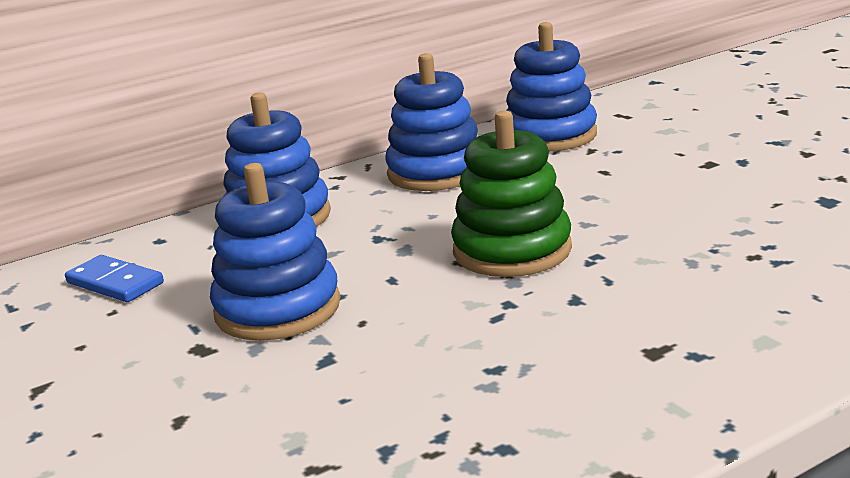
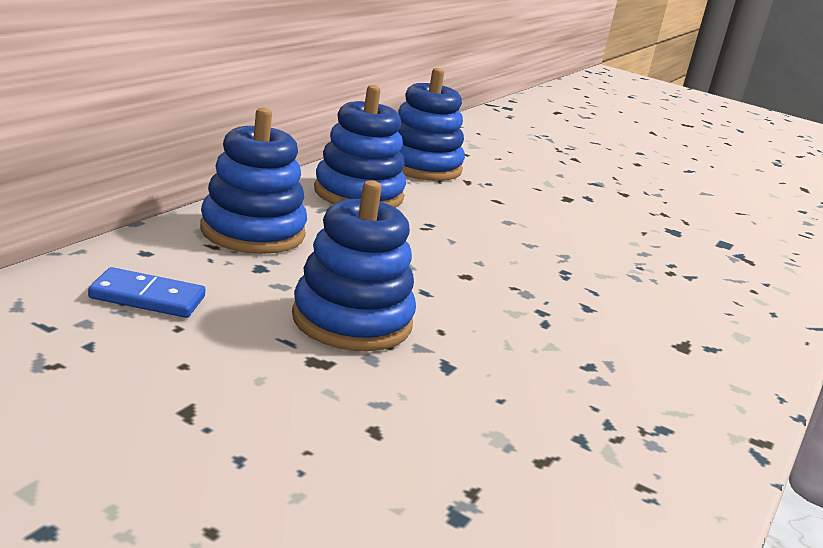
camera: 35 degrees left, 0 degrees up
(512, 250) = (498, 266): green stacking toy -> none

